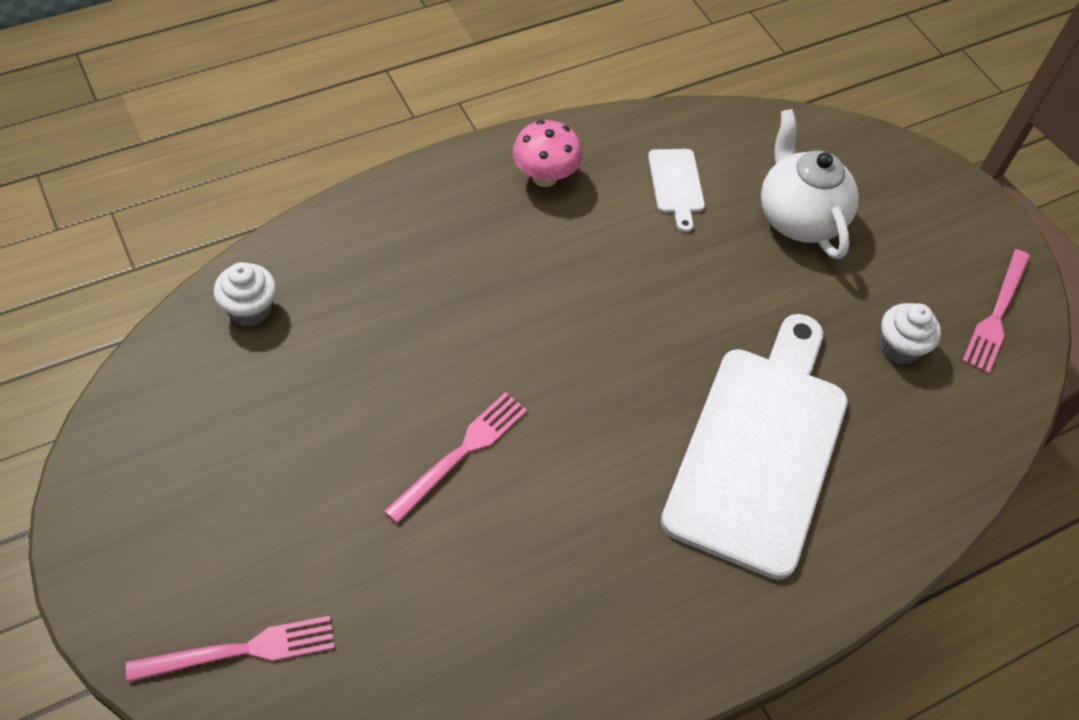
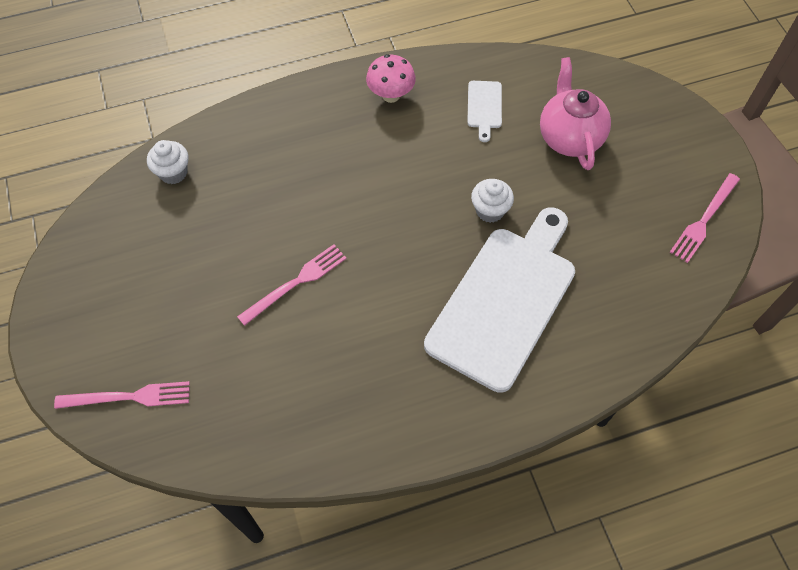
camera: 15 degrees right, 5 degrees up
(798, 218) = (569, 137): white teapot -> pink teapot
(899, 348) = (624, 238): white cupcake -> white cupcake (490, 210)

